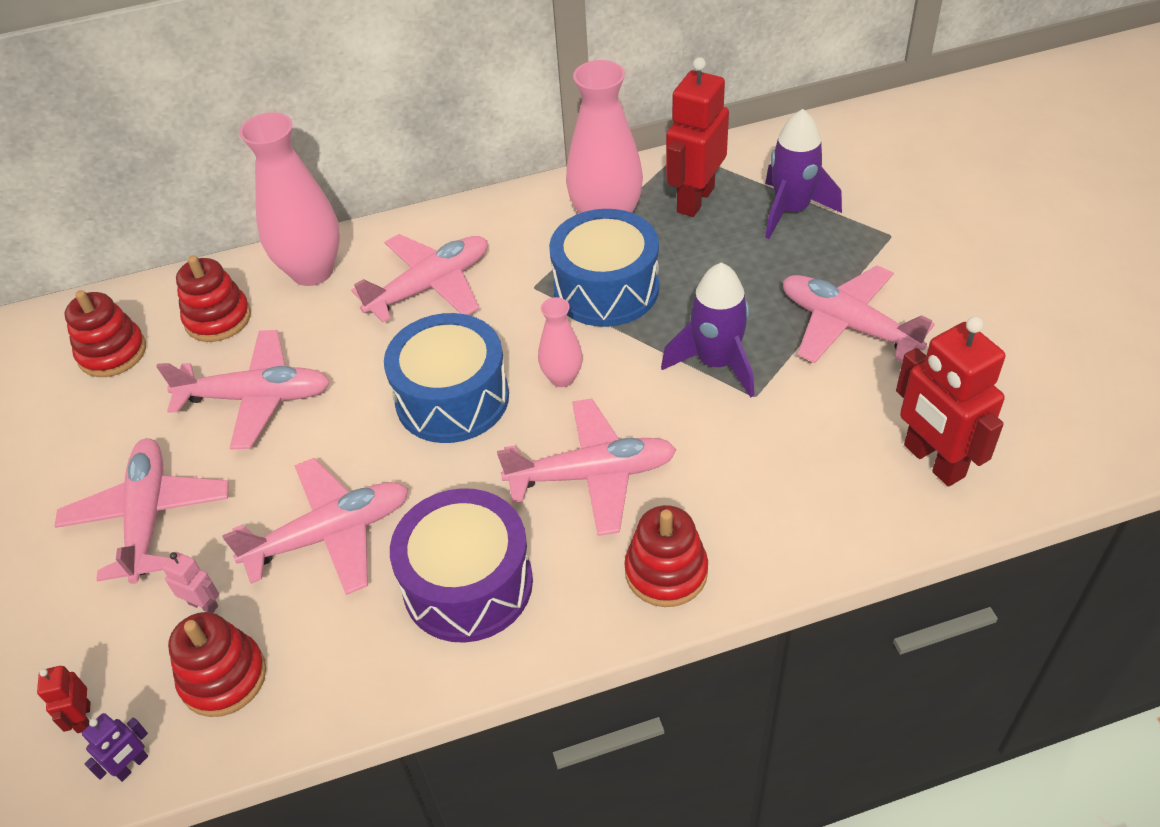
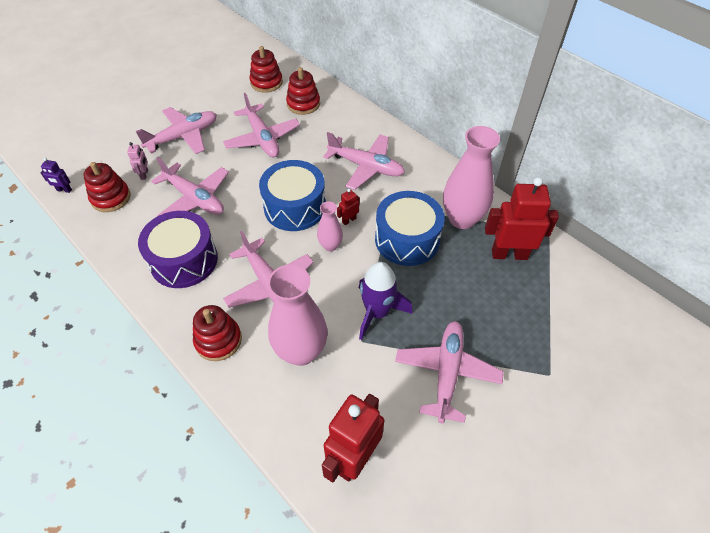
camera: 60 degrees right, 5 degrees up
(83, 717) = (82, 165): red robot -> red robot (349, 220)
(312, 271) = (351, 120): pink vase -> pink vase (301, 351)
(791, 210) = (534, 308): purple rocket -> none

